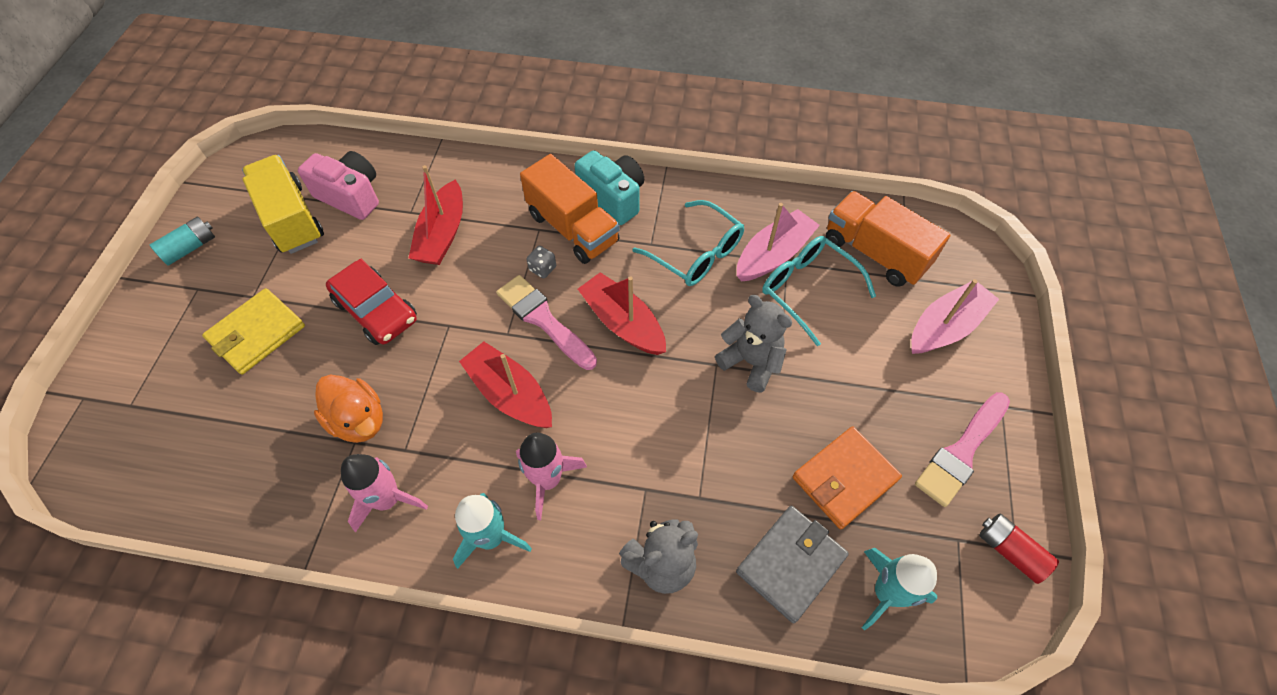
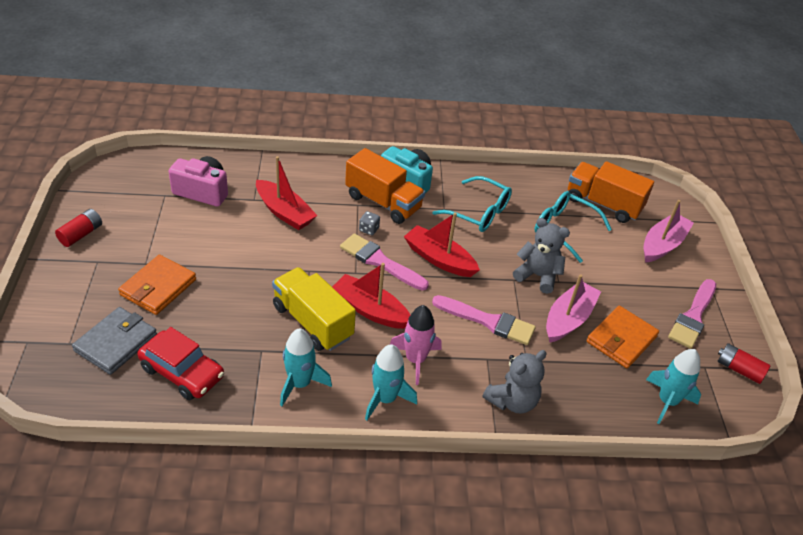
camera: 15 degrees left, 15 degrees down
(190, 248) = (81, 234): turquoise battery -> red battery
(257, 333) = (158, 287): yellow wallet -> orange wallet
(292, 219) = (159, 210): yellow truck -> yellow truck (312, 322)
(359, 420) = (260, 336): orange duck -> none
(376, 310) = (249, 265): red car -> red car (182, 372)
(387, 500) = (300, 384): pink rocket -> turquoise rocket
(442, 234) = (284, 212): red boat -> red boat turned 45 degrees counterclockwise
(662, 428) = (488, 321): none -> pink brush
(773, 255) = (533, 210): pink boat -> pink boat (568, 319)
(791, 564) = (600, 392): grey wallet -> grey wallet (116, 343)

